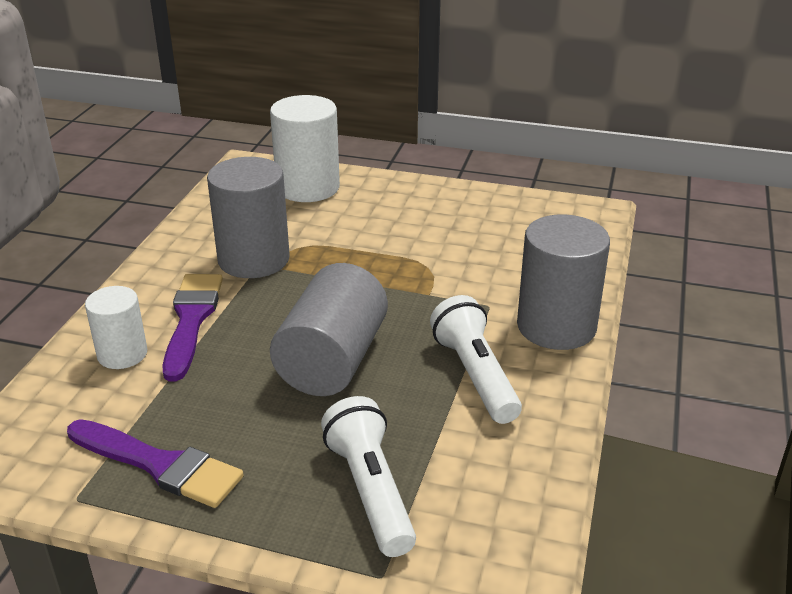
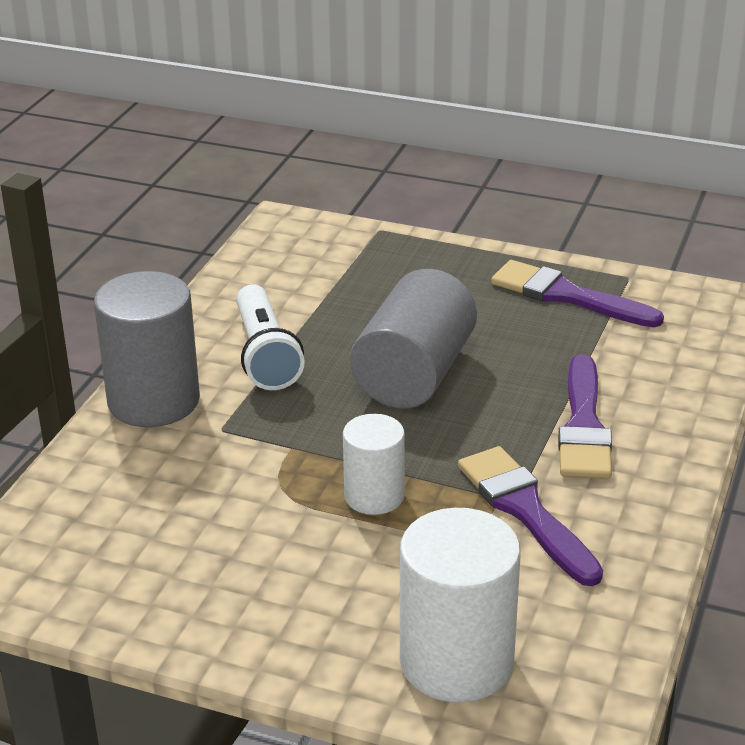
camera: 175 degrees left, 0 degrees up
(122, 354) = (648, 390): white cylinder -> white cylinder (374, 496)
(253, 259) = (525, 510): grey cylinder -> purple brush
(371, 490) = (382, 274): white flashlight -> none

